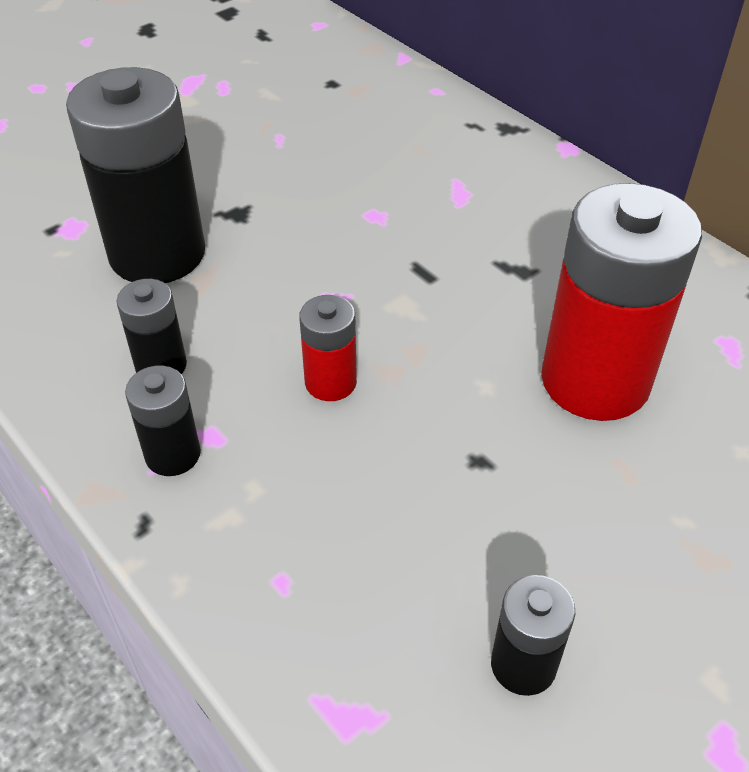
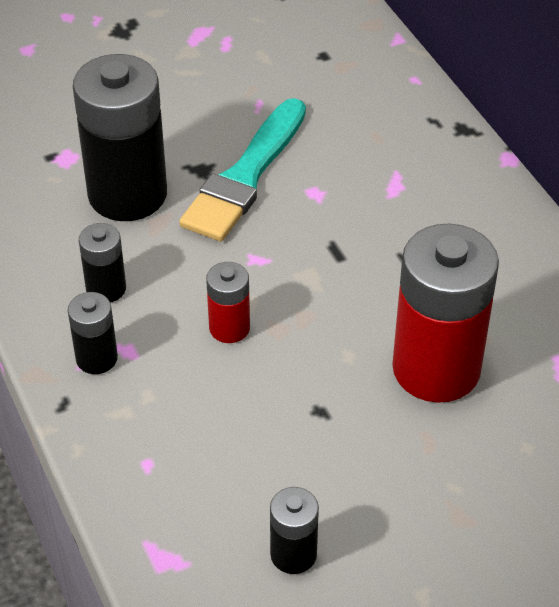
camera: 15 degrees right, 0 degrees up
(290, 212) = (245, 176): none -> turquoise brush

